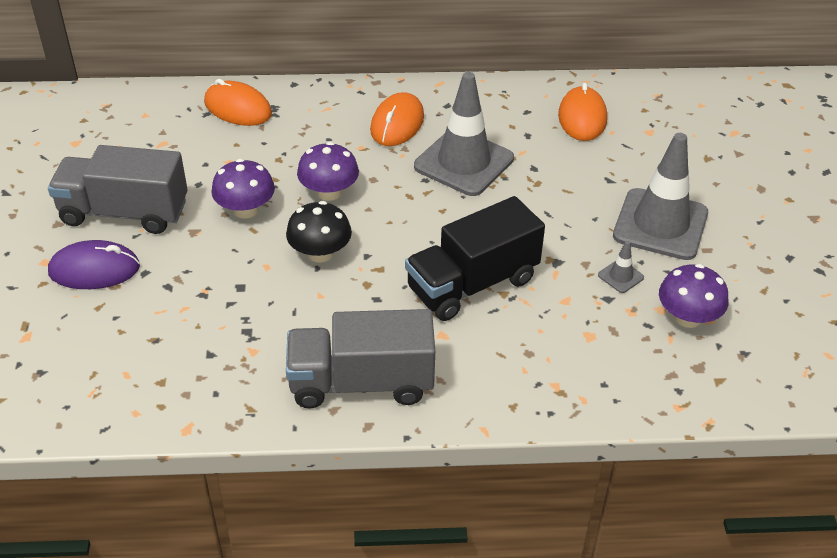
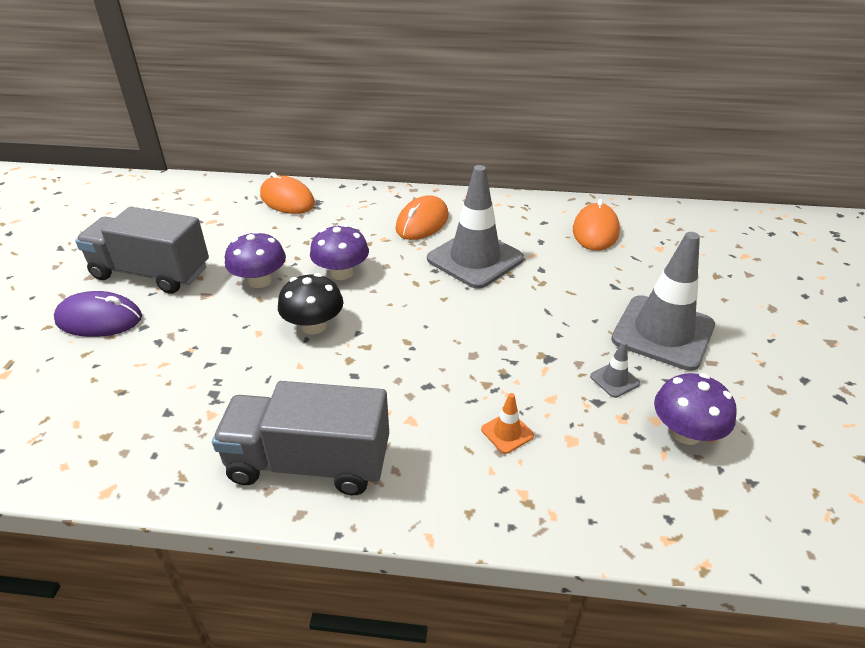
camera: 10 degrees right, 5 degrees down
(472, 284) = (456, 371): black truck -> none
(532, 336) = (507, 432): none -> orange traffic cone

